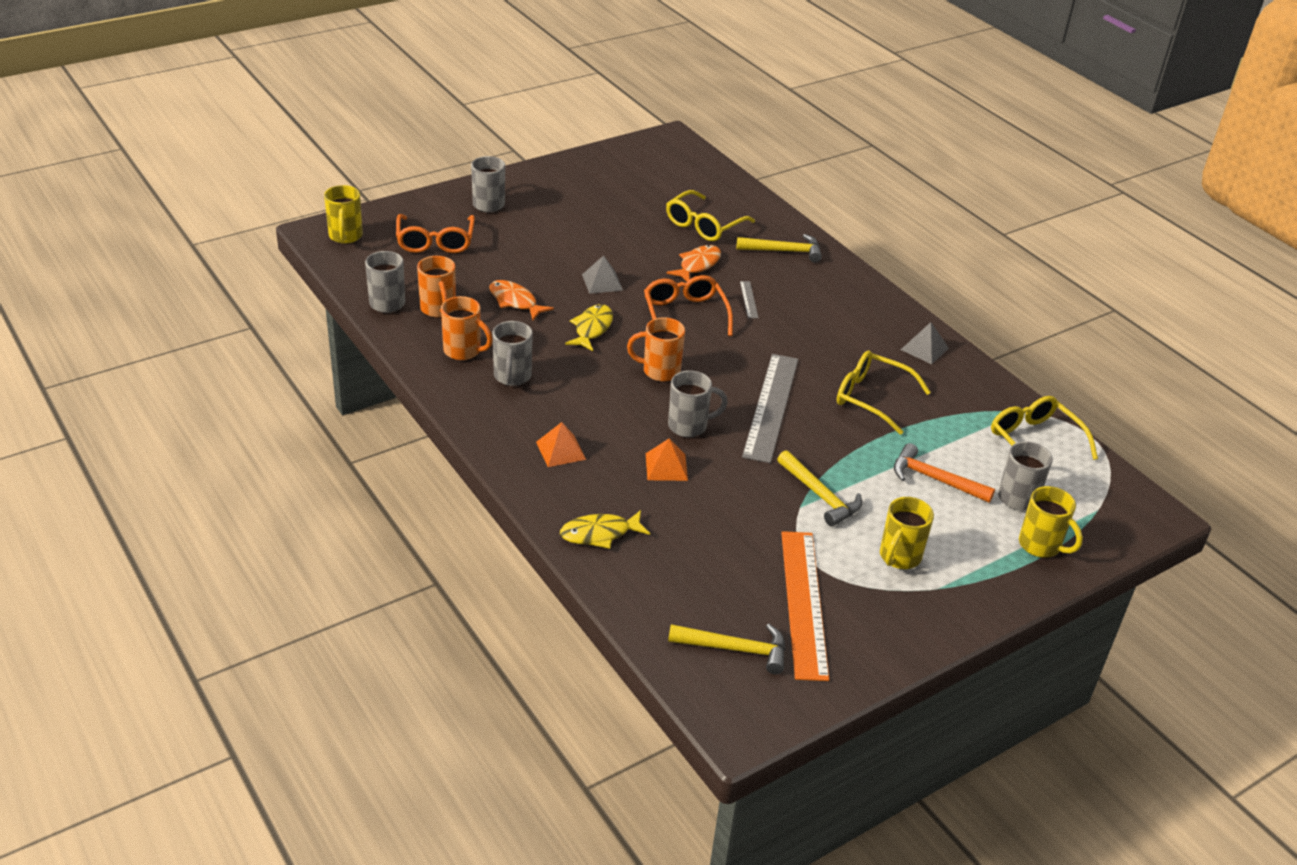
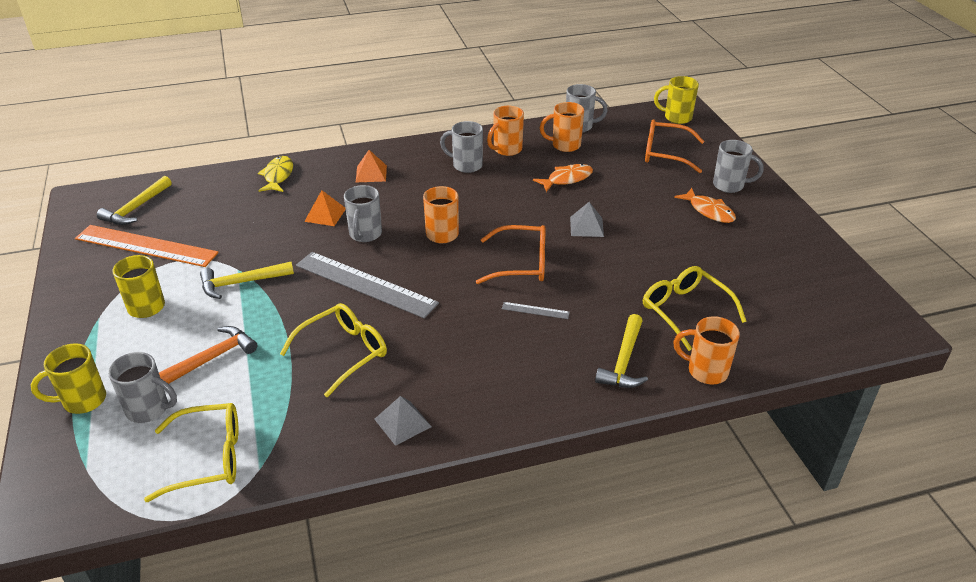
camera: 110 degrees right, 0 degrees up
(592, 328) = (516, 210): yellow fish -> none
(697, 265) = (605, 289): orange fish -> orange fish (709, 211)
(771, 215) = (706, 371): none -> orange mug

